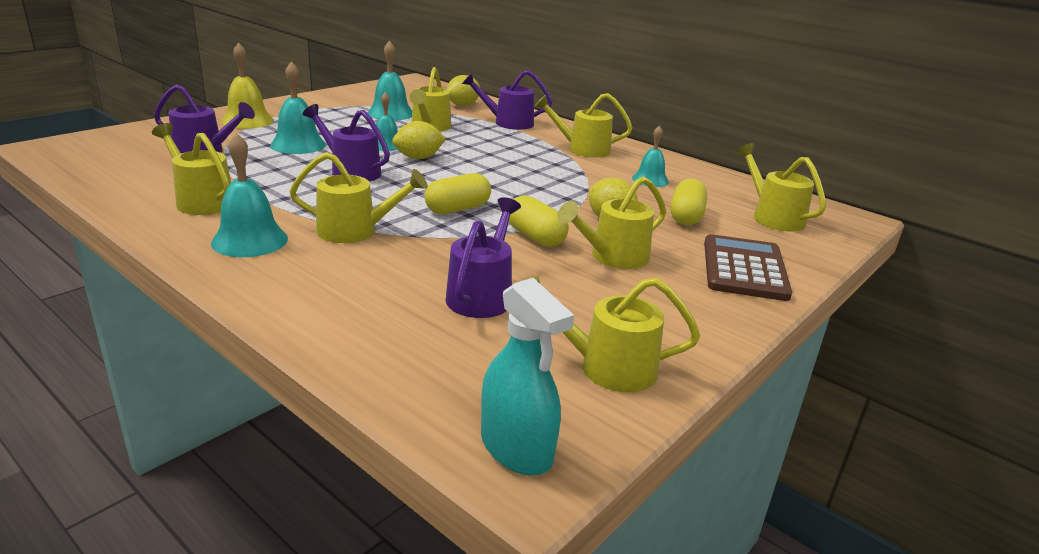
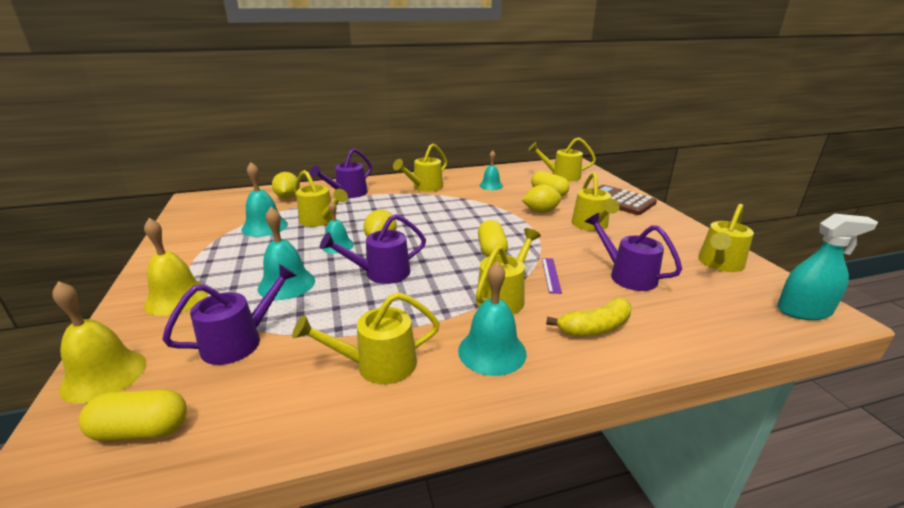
camera: 55 degrees left, 0 degrees up
(145, 131) = (104, 375): none -> yellow bell
(332, 285) = (595, 328): none -> yellow banana
(432, 248) = (551, 275): none -> purple ruler
(535, 237) = (552, 238): yellow capsule -> yellow capsule (142, 430)

